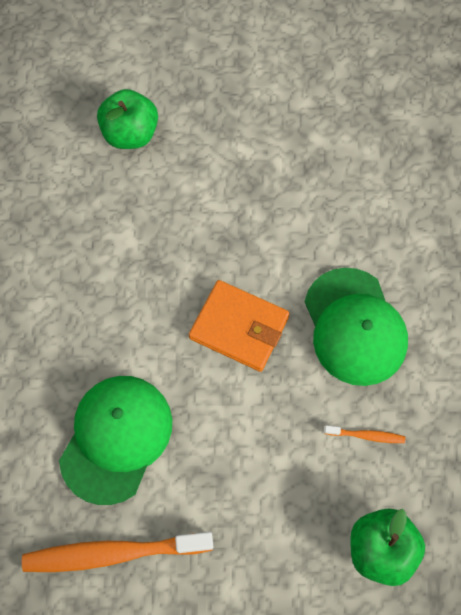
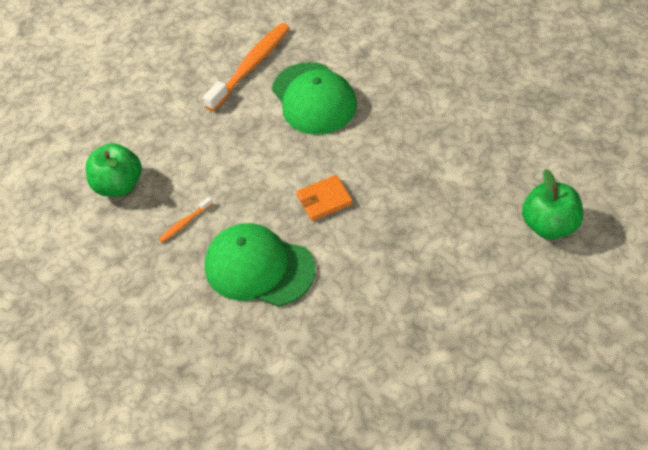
camera: 135 degrees right, 15 degrees down
(239, 327) = (324, 200): orange wallet -> orange wallet, size x0.66

